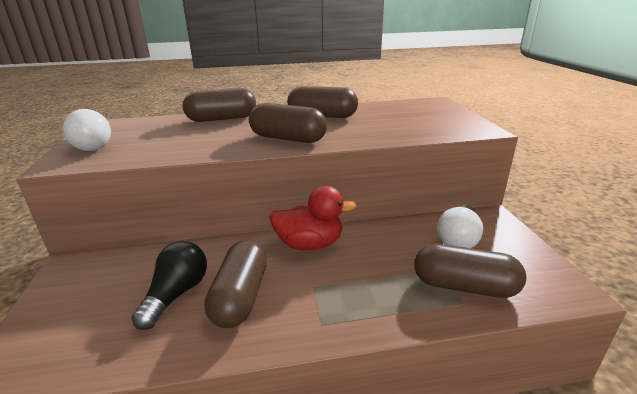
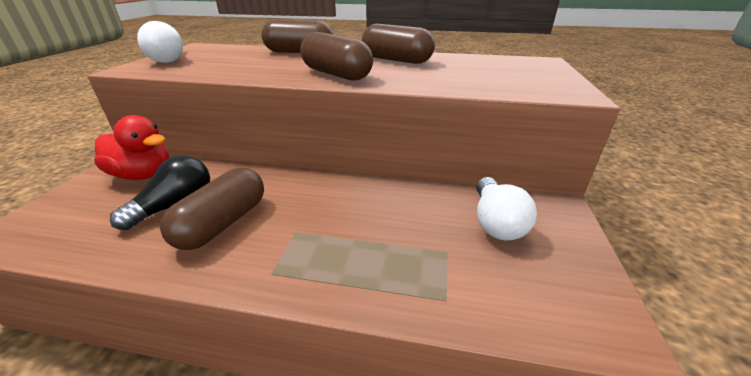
camera: 20 degrees right, 5 degrees up
(309, 244) = (327, 189): red duck -> red duck (143, 175)
(458, 239) = (495, 222): white light bulb -> white light bulb turned 45 degrees counterclockwise
(464, 286) = (461, 279): brown capsule -> none

